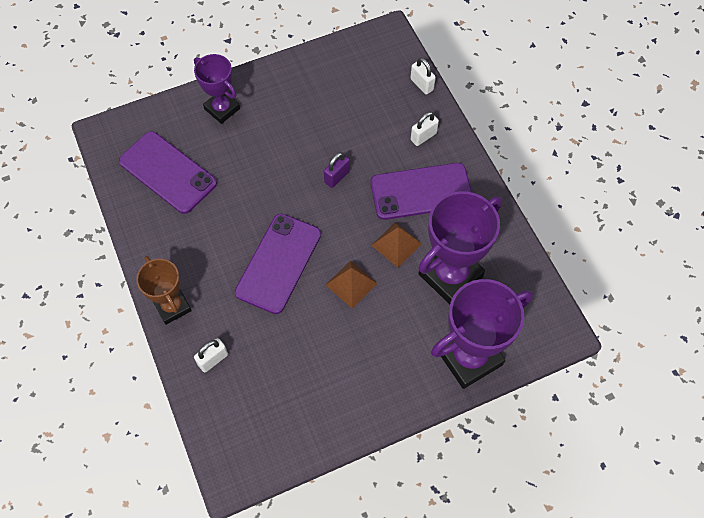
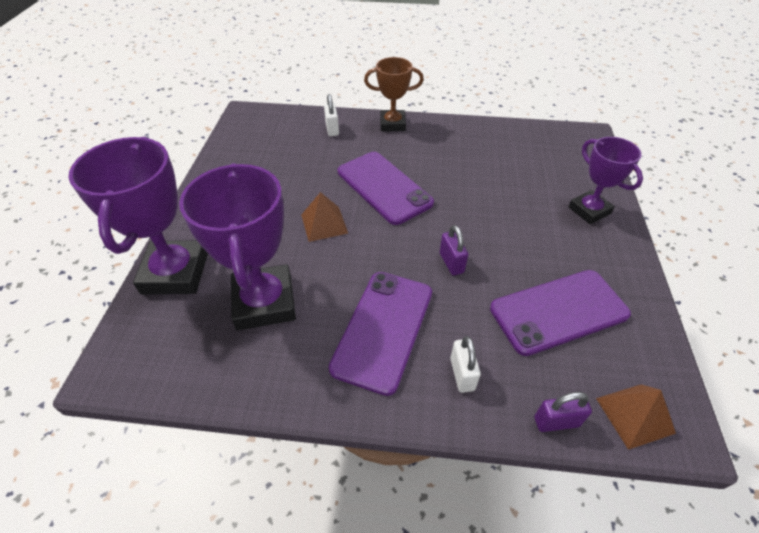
camera: 120 degrees right, 15 degrees down
(167, 172) = (525, 155): purple phone -> purple phone (558, 311)
(222, 109) = (589, 210): purple trophy -> purple trophy turned 75 degrees clockwise
(396, 244) = (336, 275): brown pyramid -> brown pyramid (635, 415)
(421, 84) = (556, 421): white padlock -> purple padlock

